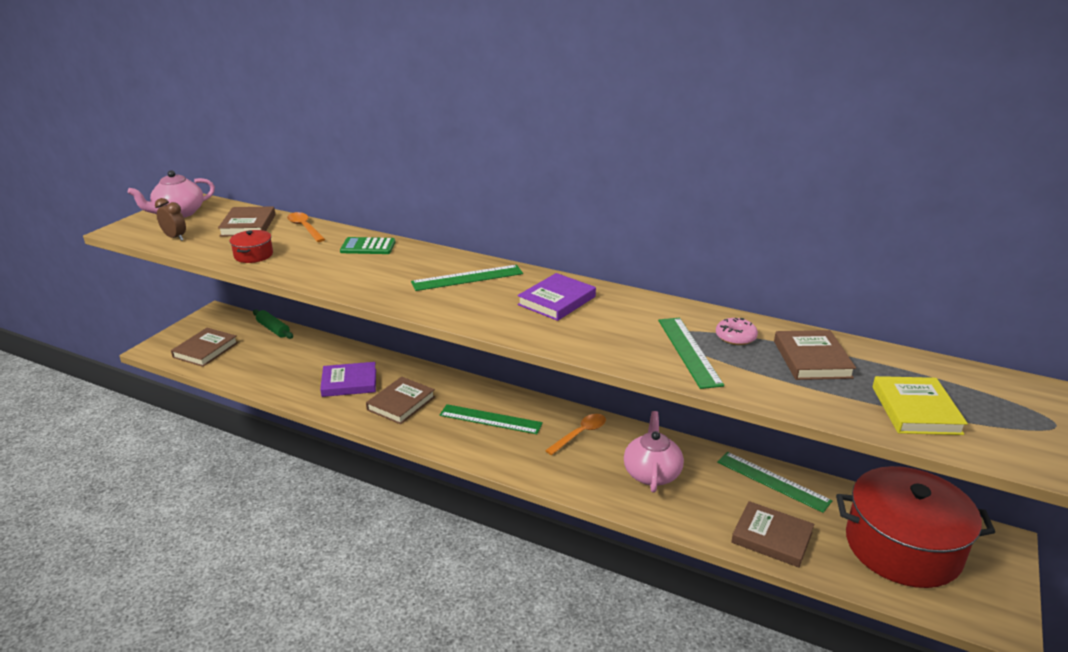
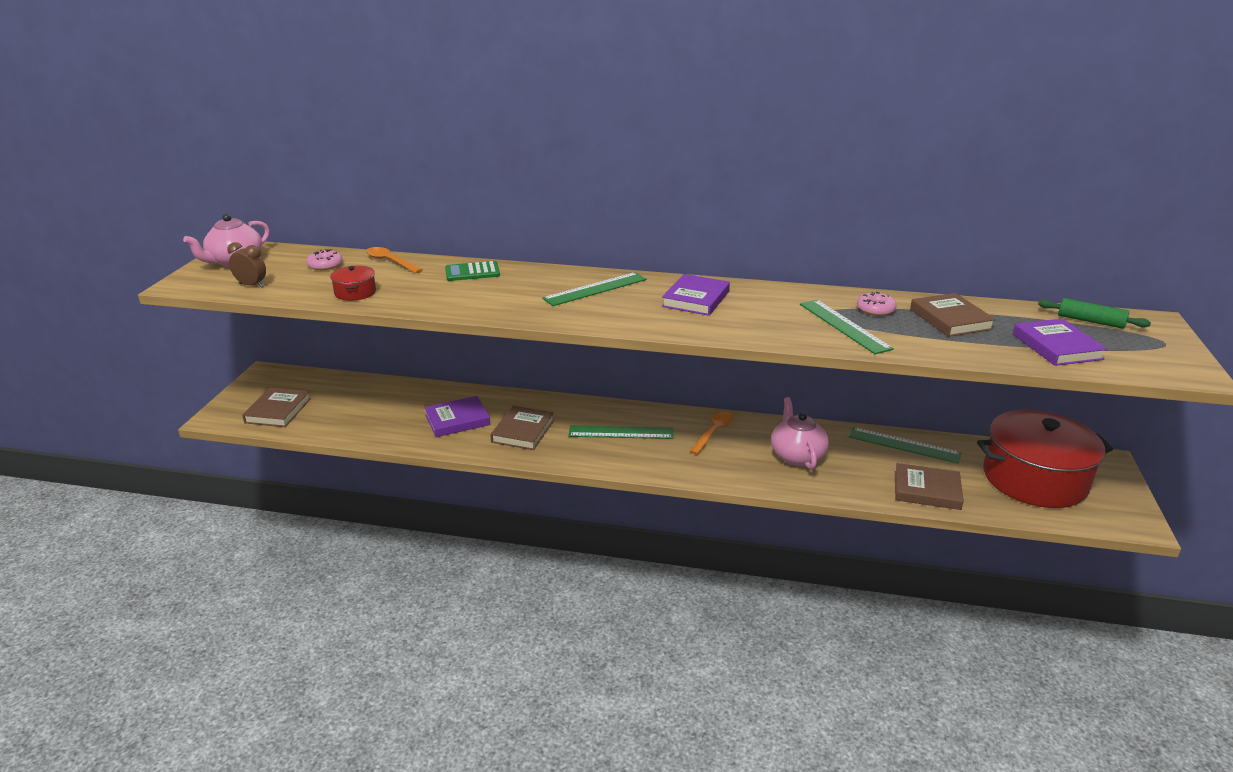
camera: 15 degrees left, 0 degrees up
(248, 225) = (325, 265): brown book -> pink donut
(273, 329) = (342, 381): green rolling pin -> green rolling pin (1090, 321)
(916, 410) = (1057, 346): yellow book -> purple book

